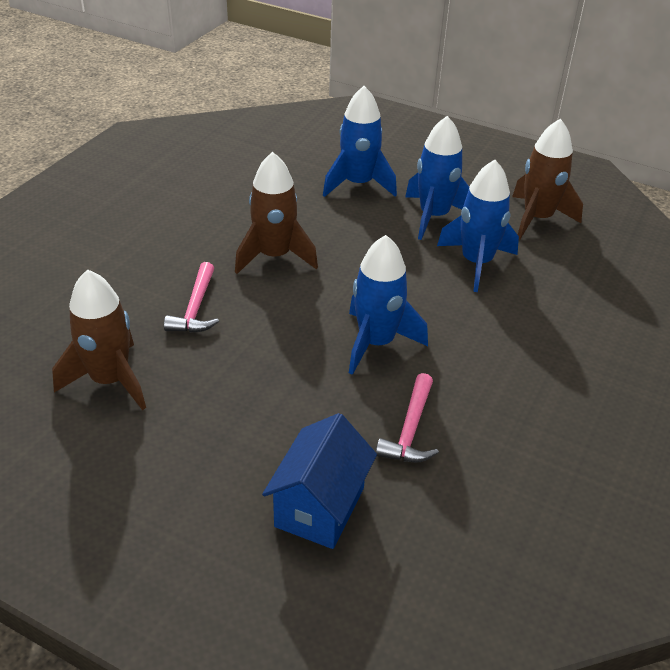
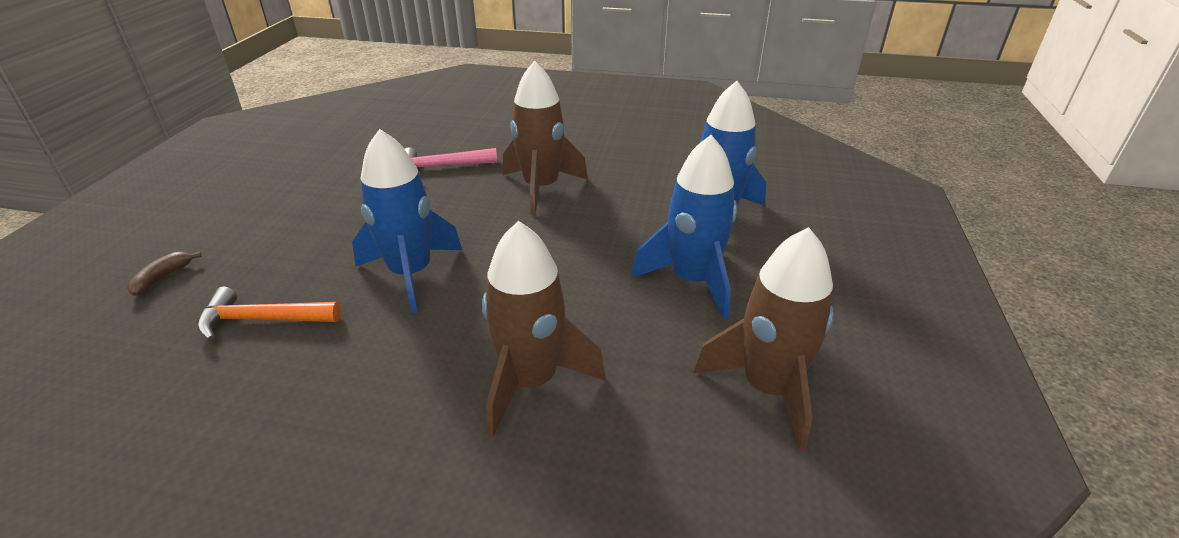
camera: 75 degrees right, 5 degrees down
(110, 380) = (341, 152): brown rocket -> brown rocket (531, 381)
(319, 507) = (162, 278): blue house -> brown banana
(410, 429) = (263, 320): pink hammer -> orange hammer
(476, 263) = (605, 333): blue rocket -> none

